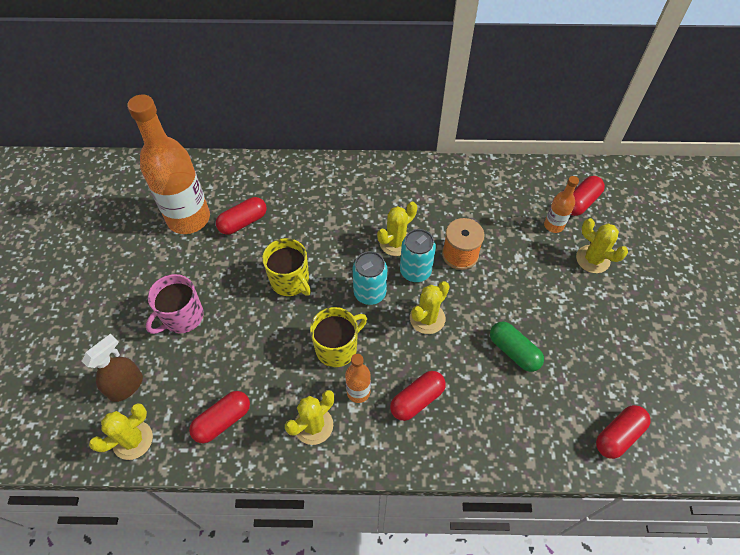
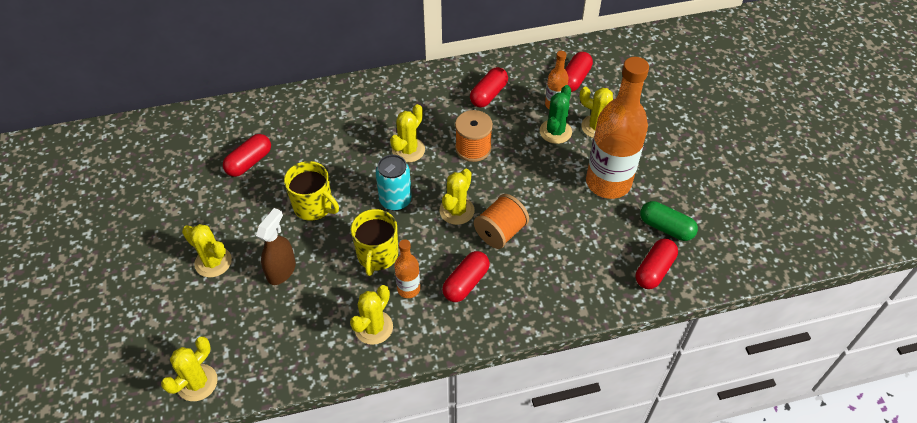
camera: 15 degrees left, 5 degrees down
(126, 386) = (175, 337): brown spray bottle -> brown spray bottle (281, 270)
(182, 317) = (213, 262): pink mug -> yellow cactus
(189, 218) = (191, 170): orange bottle -> orange bottle (608, 182)
(222, 420) = (283, 344): red capsule -> red capsule (488, 94)
(337, 348) = (377, 255): yellow mug -> yellow mug turned 150 degrees clockwise
(415, 271) = (434, 172): turquoise can -> none
(465, 352) = (500, 232): none -> orange spool
(513, 351) = (544, 221): green capsule -> green capsule (666, 228)
(548, 255) = (555, 131): none -> green cactus

